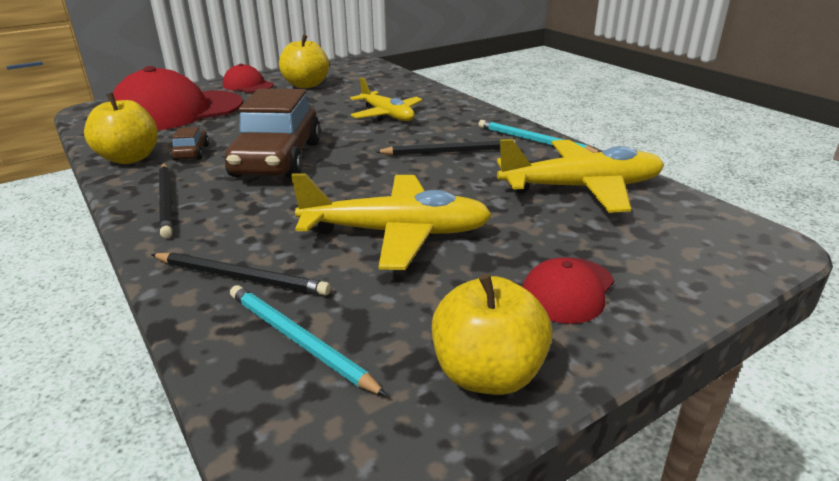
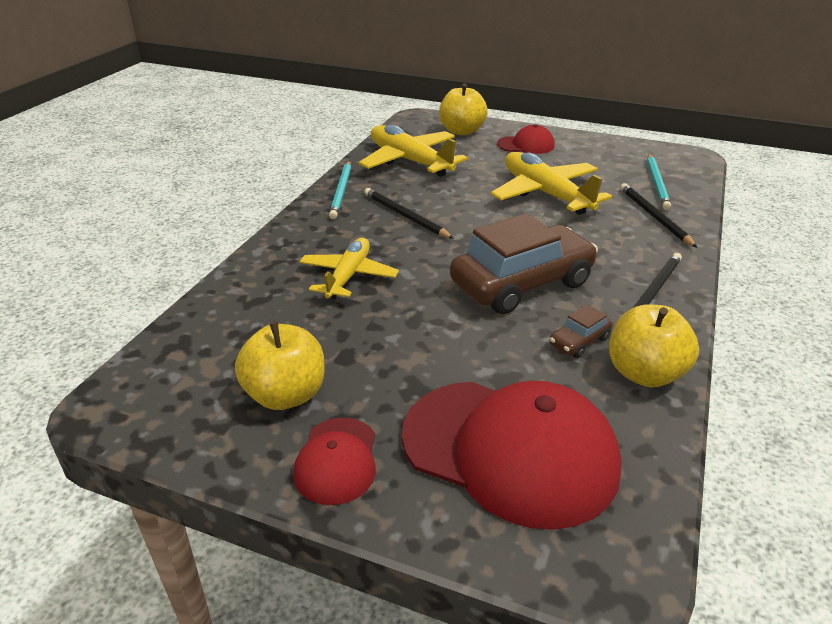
camera: 125 degrees left, 5 degrees up
(487, 374) = (603, 147): yellow apple -> yellow apple (462, 131)

